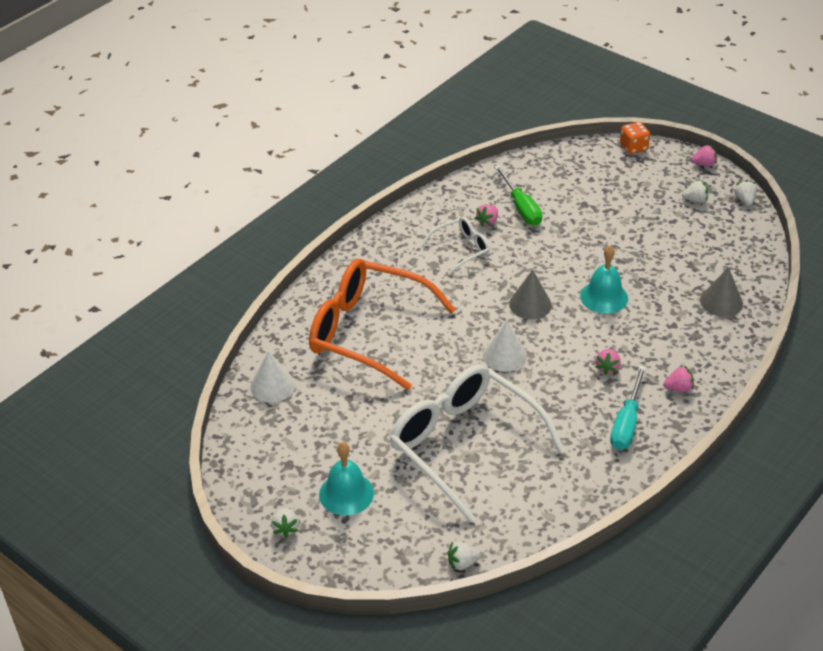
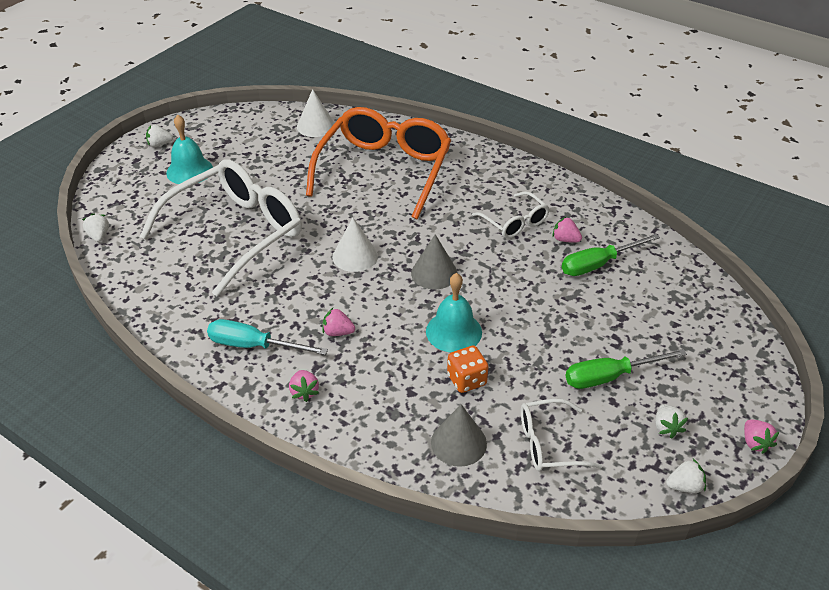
camera: 85 degrees right, 0 degrees up
(633, 147) = (761, 366): orange dice -> orange dice (466, 380)
(649, 219) = (609, 377): none -> green screwdriver
(716, 257) = (548, 444): none -> white glasses

